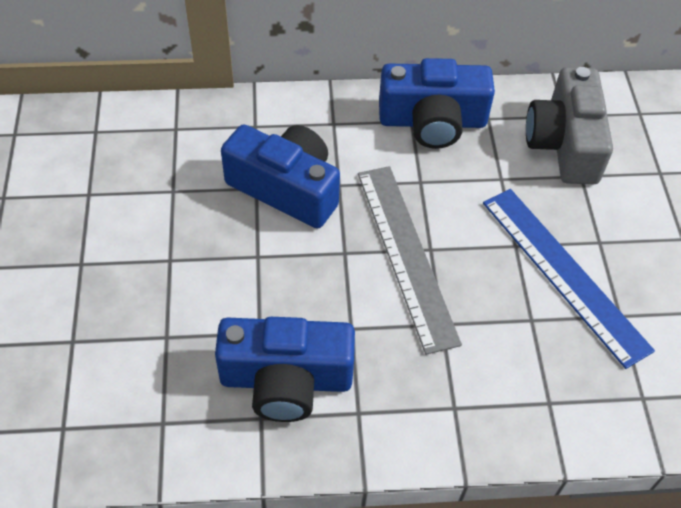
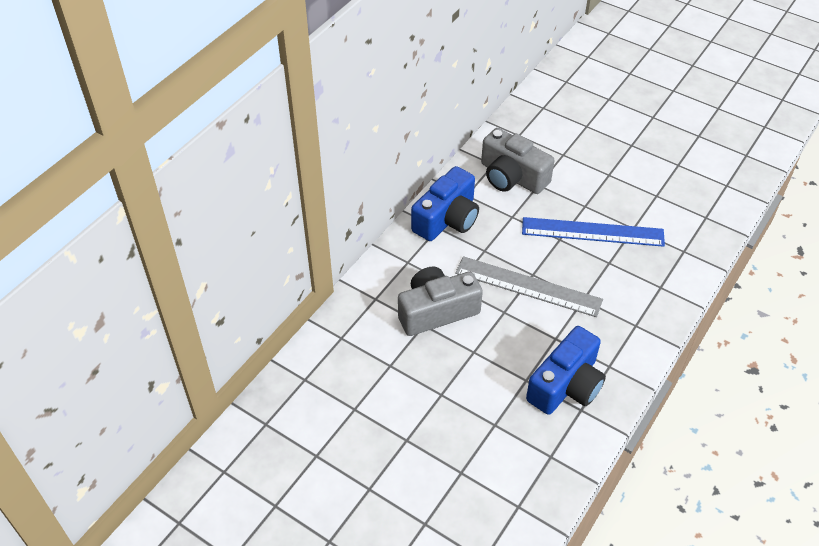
camera: 50 degrees left, 5 degrees down
(286, 188) = (436, 311): blue camera -> grey camera

